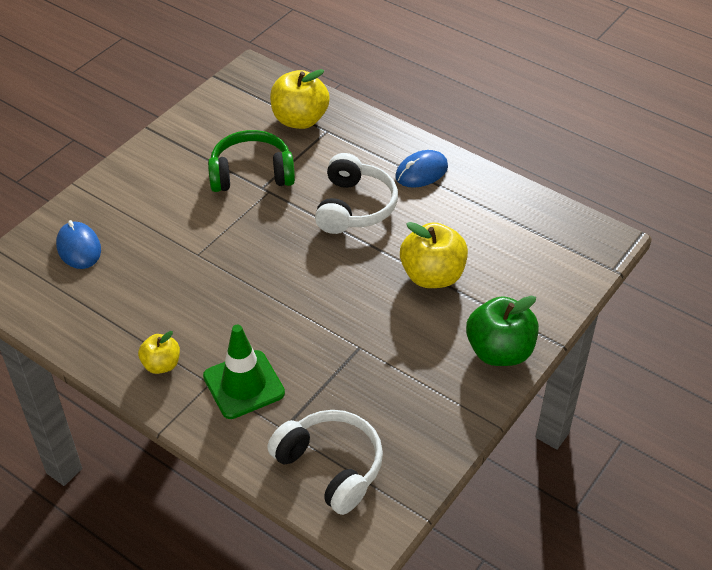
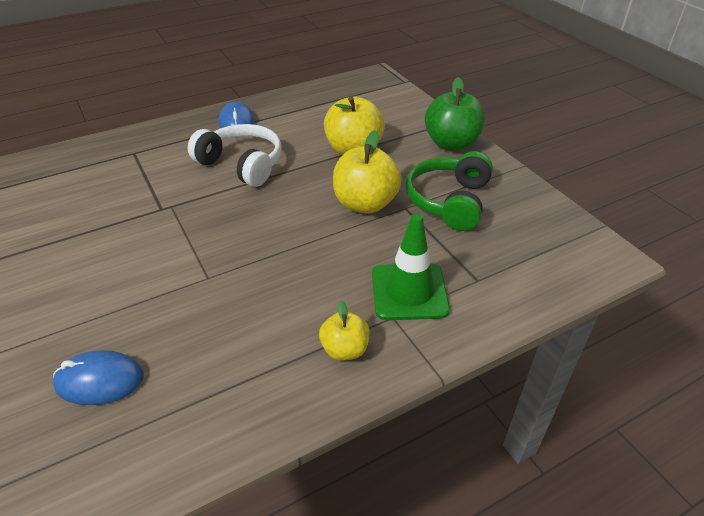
camera: 65 degrees left, 5 degrees down
(251, 173) = (135, 210): green headphones -> green headphones (449, 201)
(300, 120) = (101, 163): yellow apple -> yellow apple (365, 204)
(331, 466) = (534, 262): white headphones -> none

